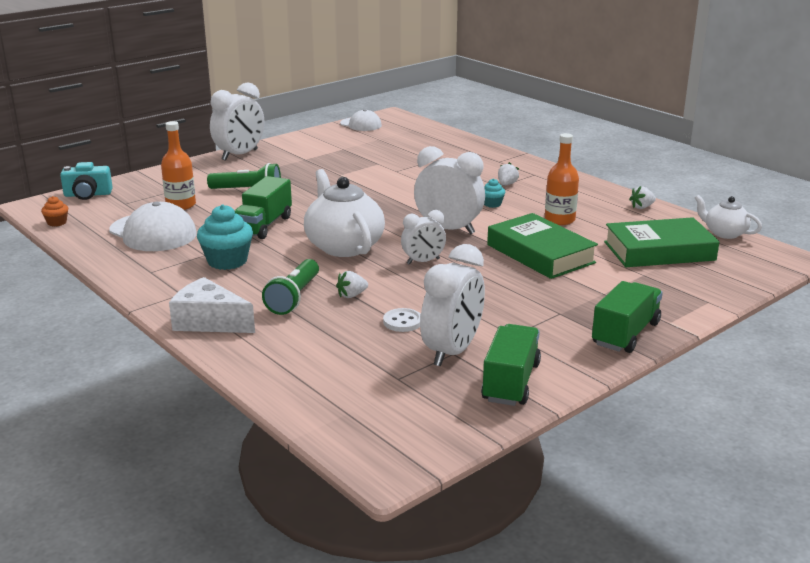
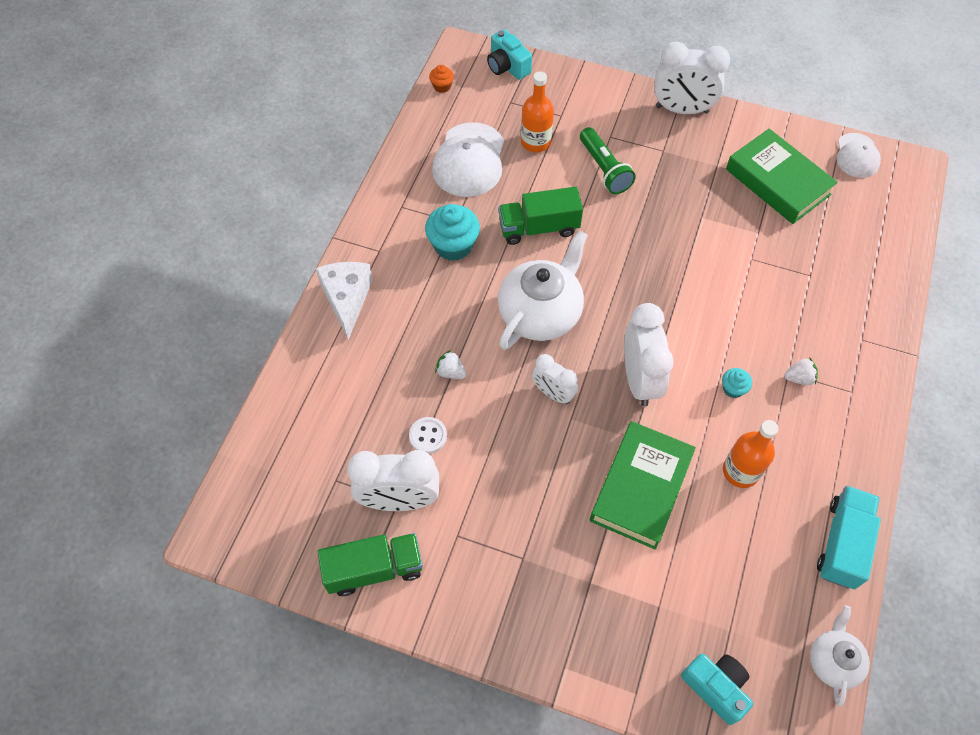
camera: 60 degrees right, 35 degrees up
(294, 298) = (420, 332): green flashlight -> none
(625, 334) = (516, 634): green truck -> none
(642, 207) = (842, 543): white strawberry -> turquoise truck
(659, 251) = (729, 603): green book -> green book (777, 182)
(721, 273) = (716, 687): none -> turquoise camera

